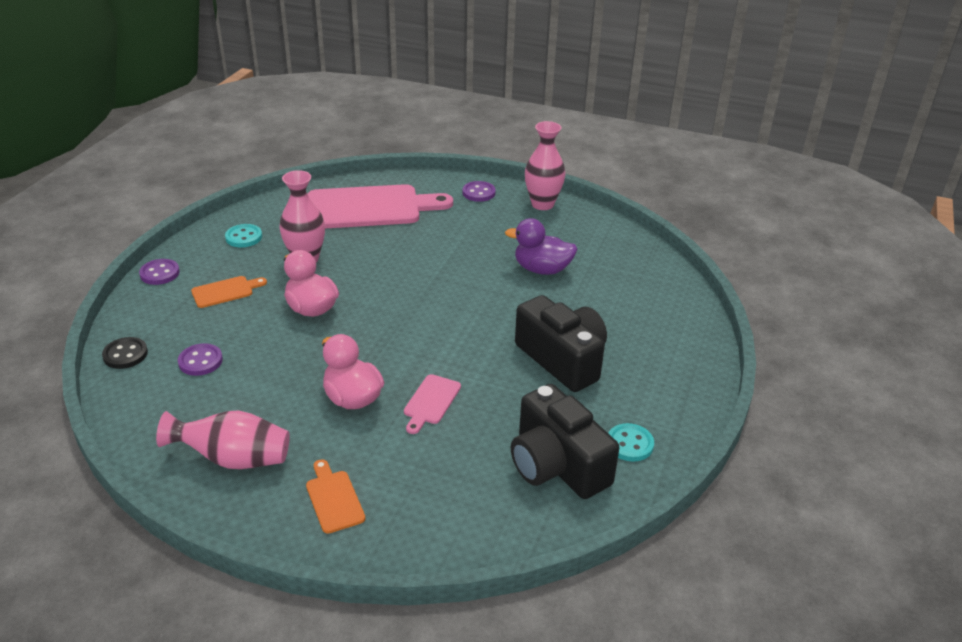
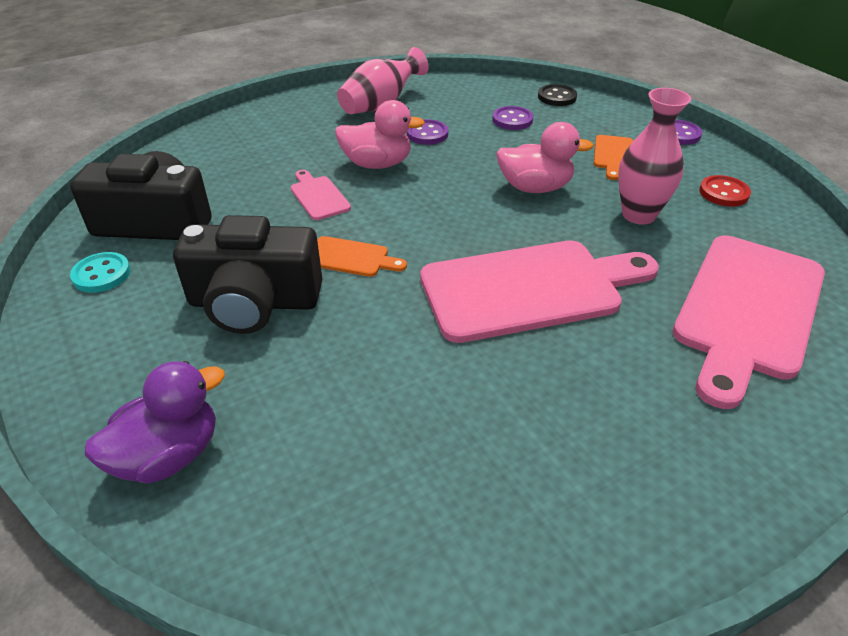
camera: 130 degrees right, 5 degrees up
(244, 237) = (723, 193): turquoise button -> red button
(334, 498) = (289, 124): orange cutting board -> orange cutting board (351, 258)
(429, 271) = (529, 289): none -> pink cutting board
(478, 193) = (735, 461): purple button -> purple button (427, 134)
(542, 204) = (632, 534): pink vase -> none
(542, 269) = (432, 395): purple duck -> purple duck (169, 455)

